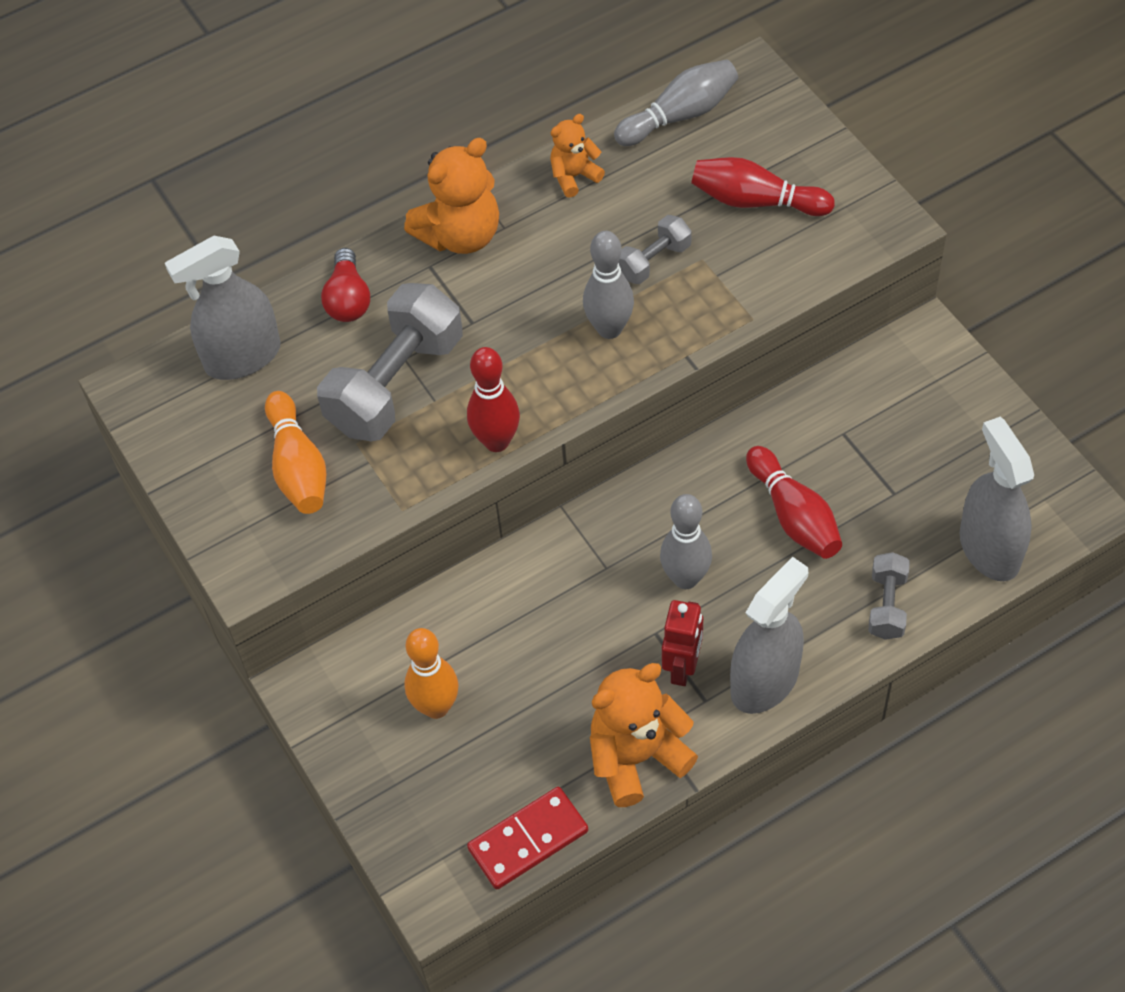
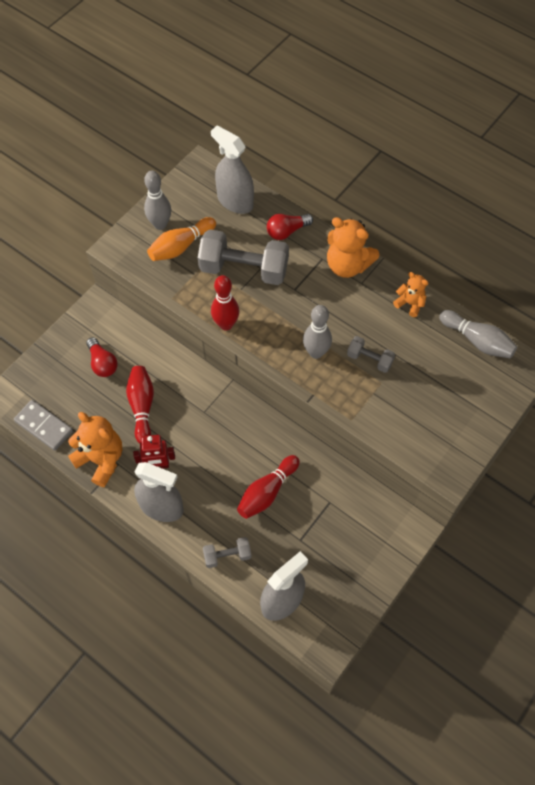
camera: 65 degrees right, 5 degrees up
(436, 707) = (102, 363): orange bowling pin -> red light bulb
(528, 840) = (44, 426): red domino -> grey domino
(685, 578) = (210, 450): grey bowling pin -> grey bowling pin (160, 224)
(756, 201) = (434, 397): red bowling pin -> red bowling pin (142, 406)

